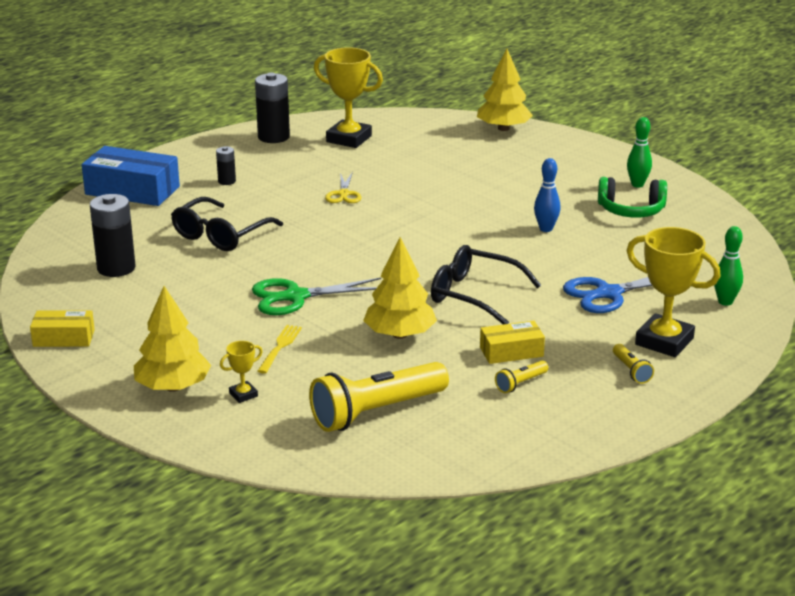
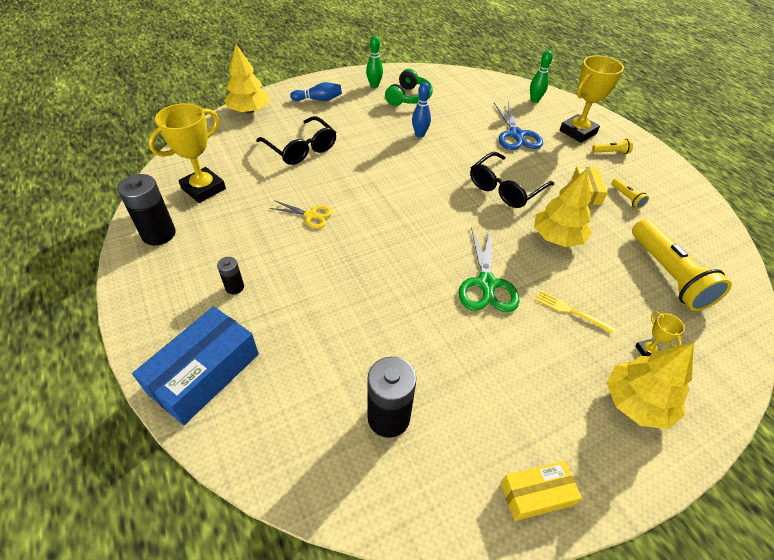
camera: 75 degrees left, 20 degrees up
(64, 338) = (536, 494): yellow box -> yellow box turned 60 degrees clockwise
(220, 235) = (350, 313): black glasses -> black glasses (301, 149)
(566, 158) = (318, 99): none -> blue bowling pin

